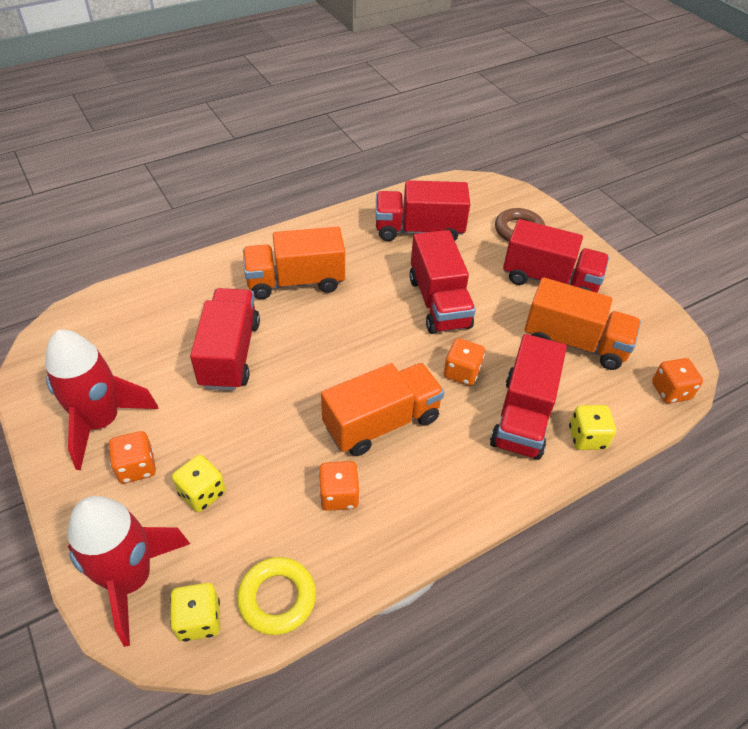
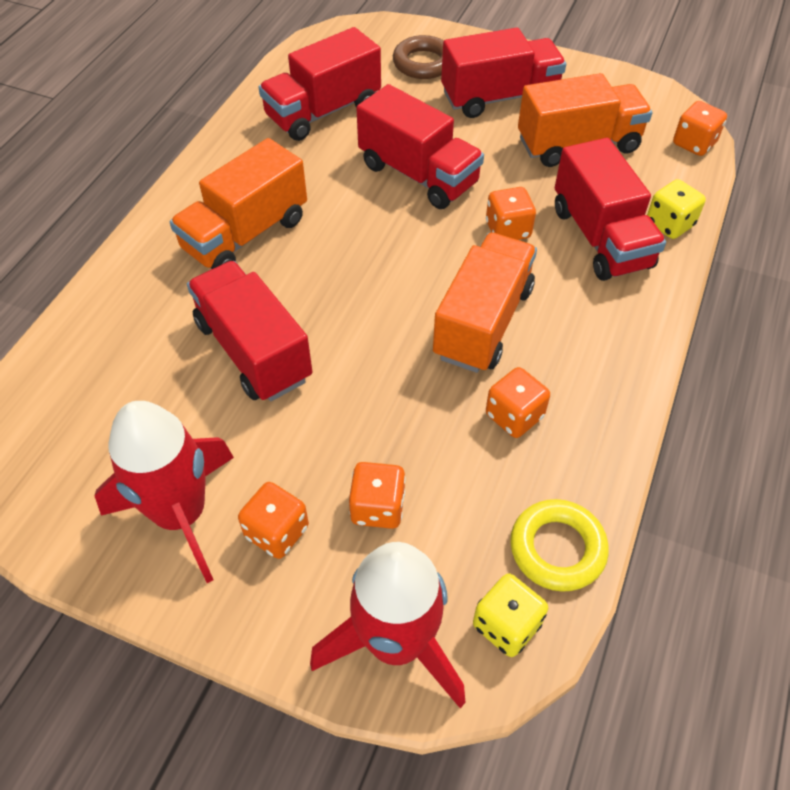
camera: 35 degrees left, 5 degrees up
(202, 493) = (377, 507): yellow dice -> orange dice

